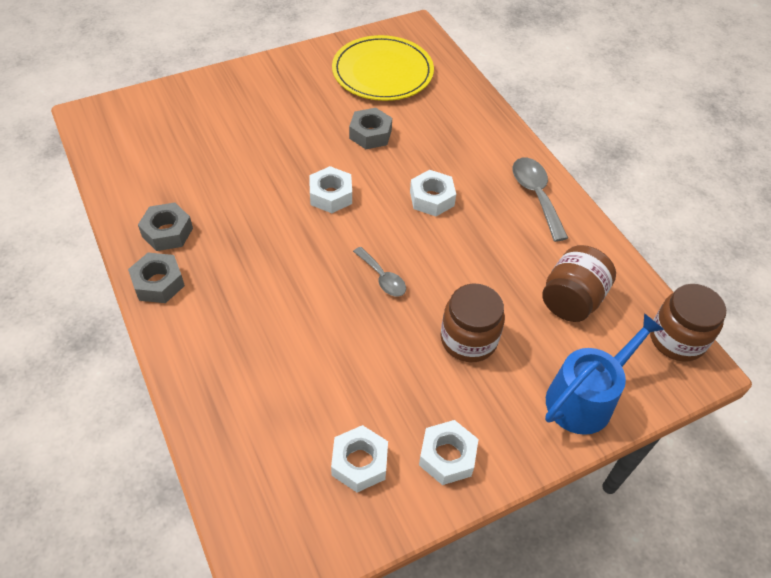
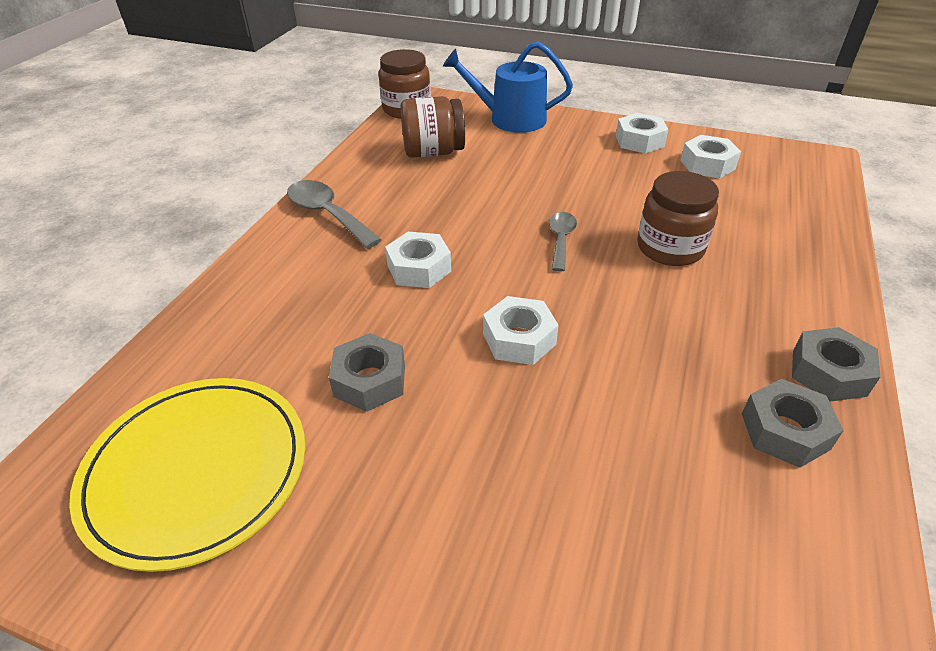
camera: 130 degrees left, 10 degrees down
(468, 339) = (544, 173): brown jar -> brown jar (670, 248)
(536, 195) = (327, 214): grey spoon -> grey spoon turned 105 degrees clockwise

